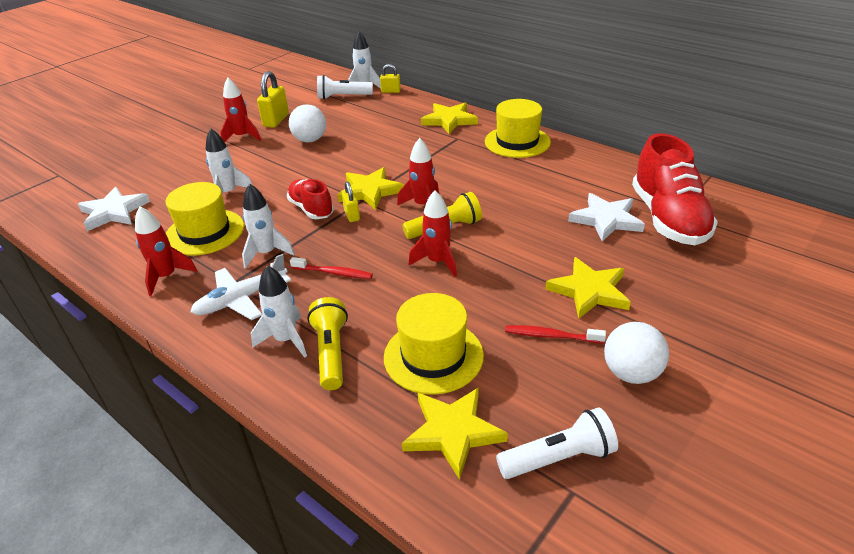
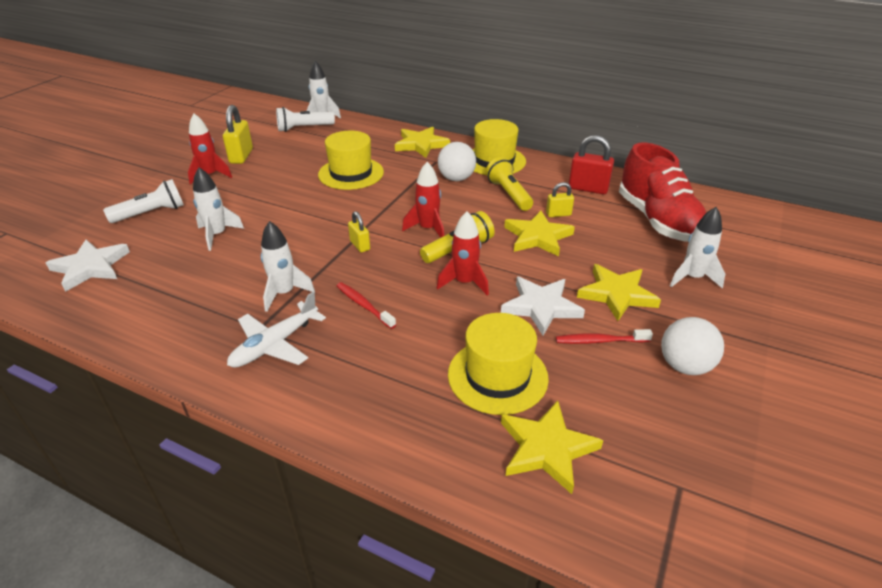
camera: 15 degrees left, 0 degrees up
(166, 276) = (180, 331): red rocket -> none
(205, 232) = (206, 278): yellow hat -> yellow hat (351, 173)
(286, 340) = (340, 380): white rocket -> white rocket (692, 278)
(310, 140) = (286, 173): white ball -> white ball (456, 178)
(311, 209) = (315, 243): red shoe -> none
(331, 352) = (393, 387): yellow flashlight -> yellow flashlight (508, 194)
(333, 273) = (364, 305): red toothbrush -> red toothbrush turned 135 degrees counterclockwise
(370, 191) = (369, 220): yellow star -> yellow star (537, 237)
(391, 91) = (351, 120): yellow padlock -> yellow padlock (558, 214)
(558, 457) = (654, 456): white flashlight -> white flashlight (151, 213)
(605, 178) = (588, 188): none -> red padlock
(606, 220) = (604, 226): white star -> white star (541, 307)

